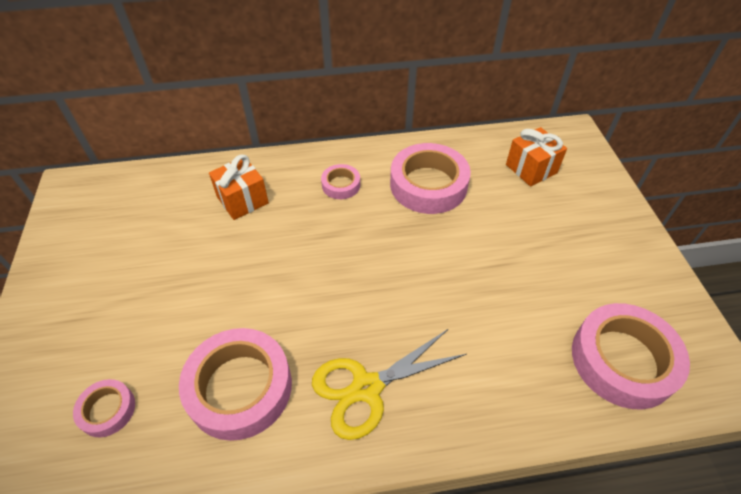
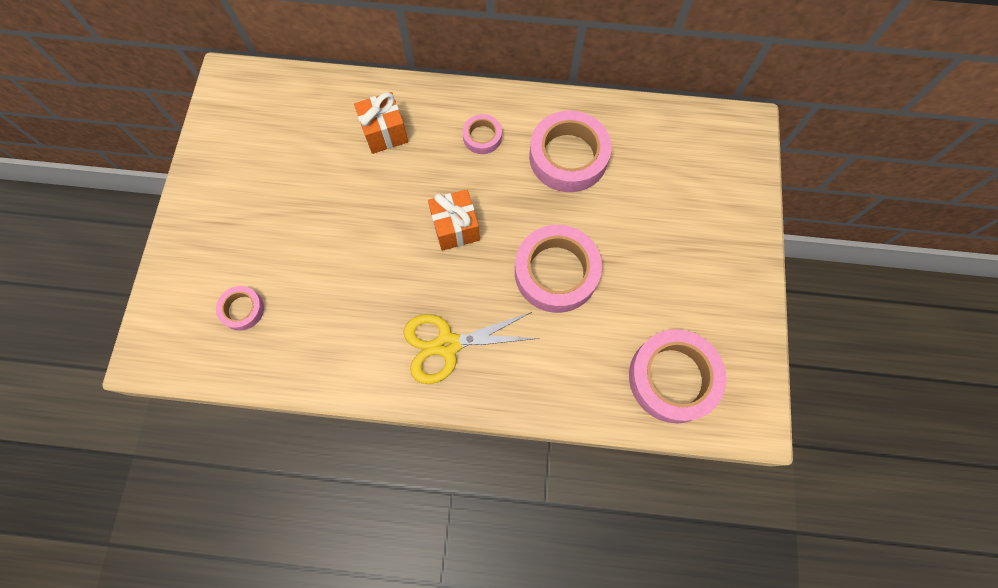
camera: 15 degrees right, 20 degrees up
(240, 387) = (346, 318): pink tape -> pink tape (556, 272)
(531, 169) = (680, 162): orange gift -> orange gift (455, 228)

